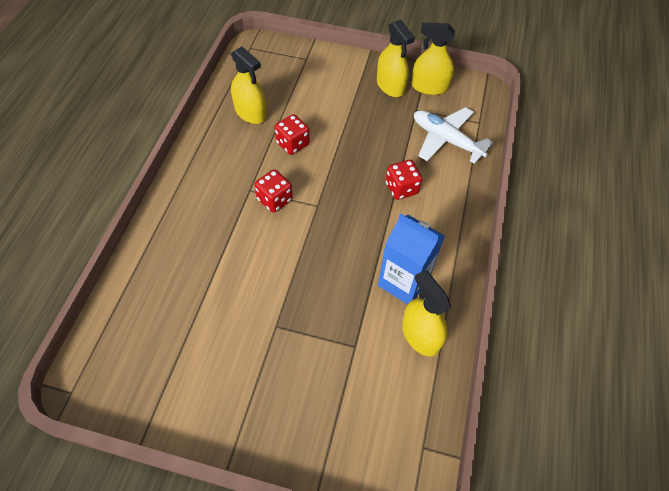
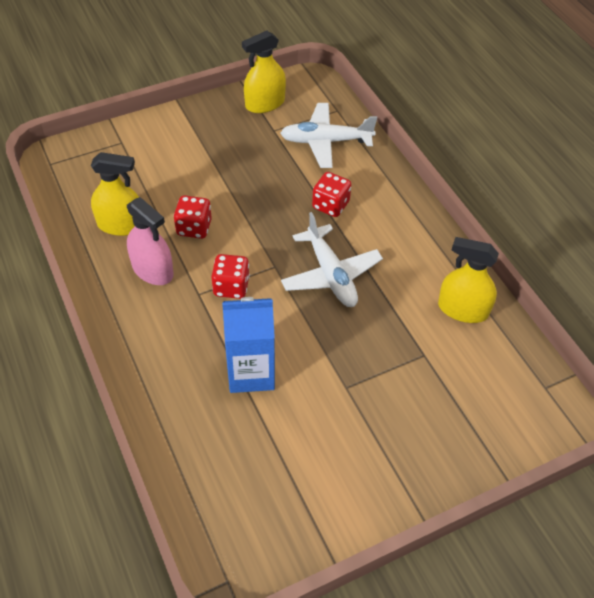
camera: 40 degrees left, 5 degrees down
(238, 155) = (152, 270): none -> pink spray bottle
(349, 238) = (331, 274): none -> white plane
(390, 86) = (229, 122): yellow spray bottle -> none
(403, 282) = (409, 279): blue carton -> blue carton (251, 372)

